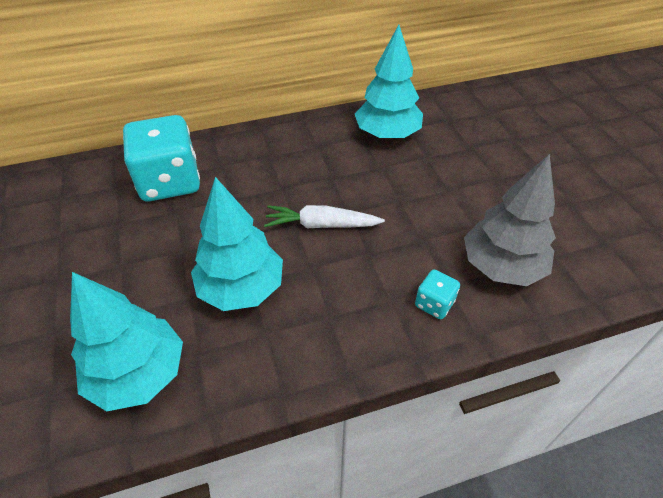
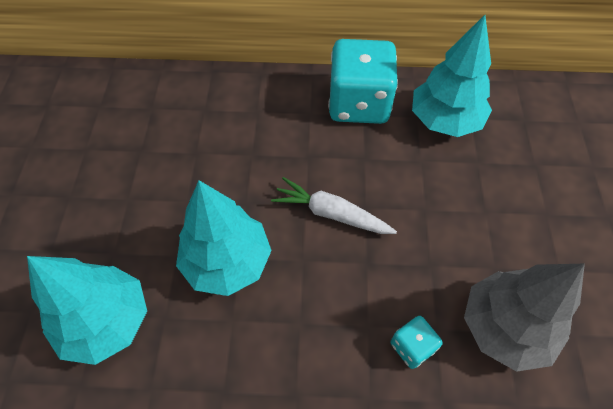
camera: 20 degrees right, 10 degrees up
(170, 182) = (202, 117): turquoise dice -> turquoise dice (359, 104)

